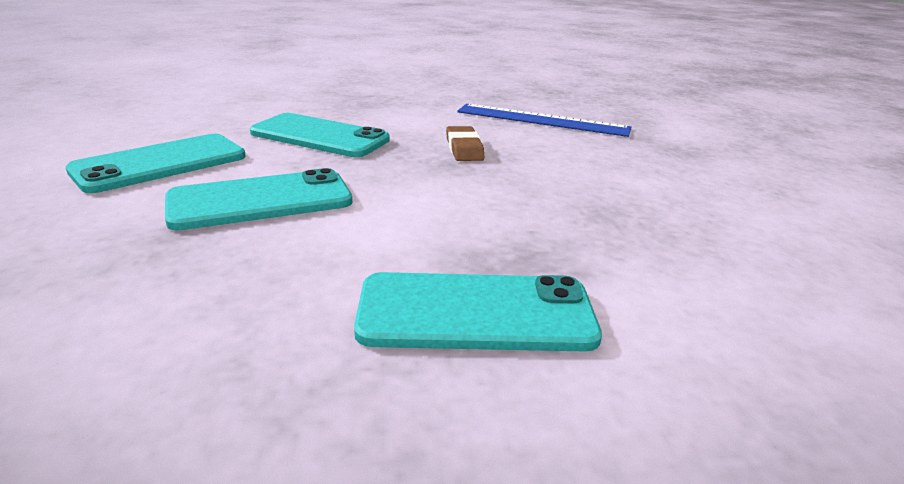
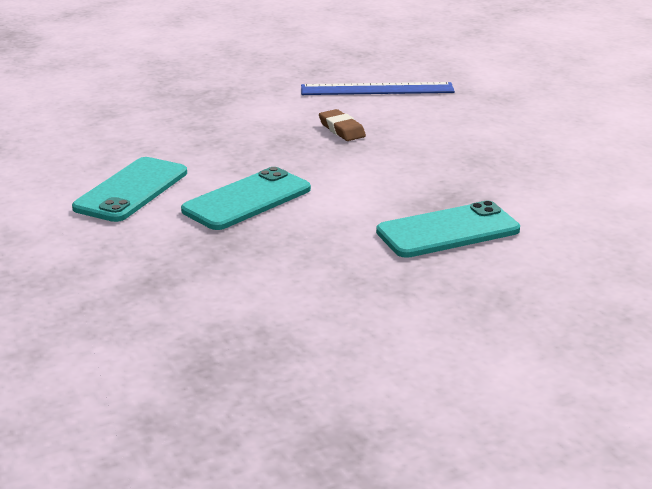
camera: 20 degrees left, 0 degrees up
(320, 136) = (219, 142): turquoise phone -> none

